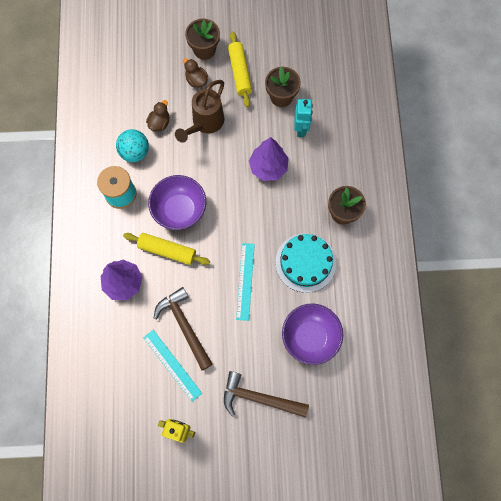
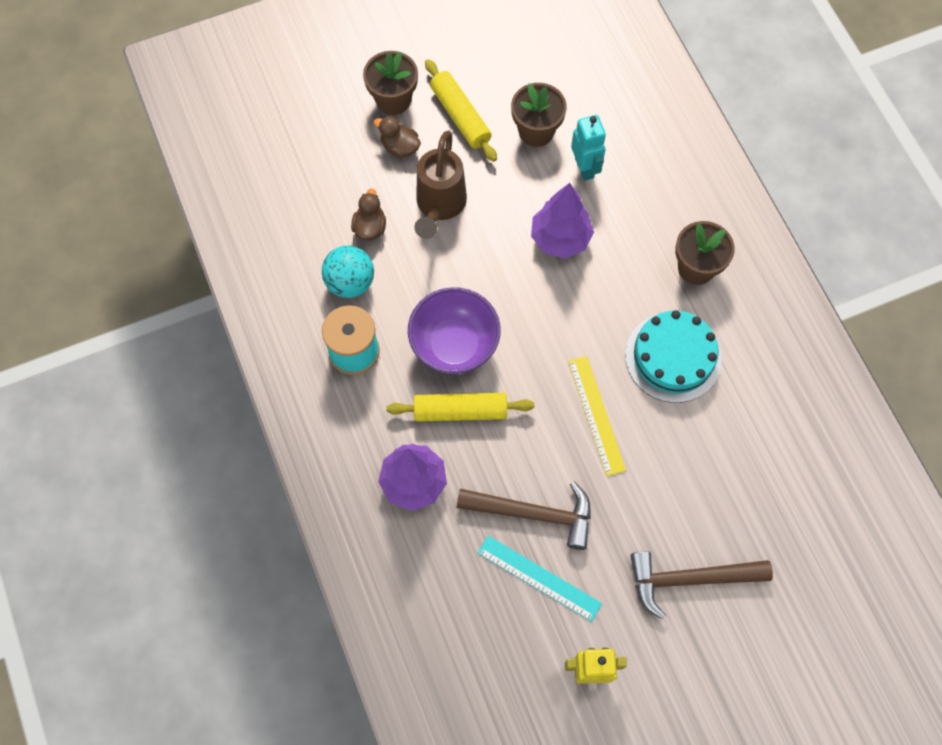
camera: 20 degrees left, 5 degrees down
(184, 326) = (533, 513): brown hammer -> brown hammer turned 150 degrees clockwise
(245, 281) = (596, 415): turquoise ruler -> yellow ruler
(310, 337) = (725, 462): purple bowl -> none

